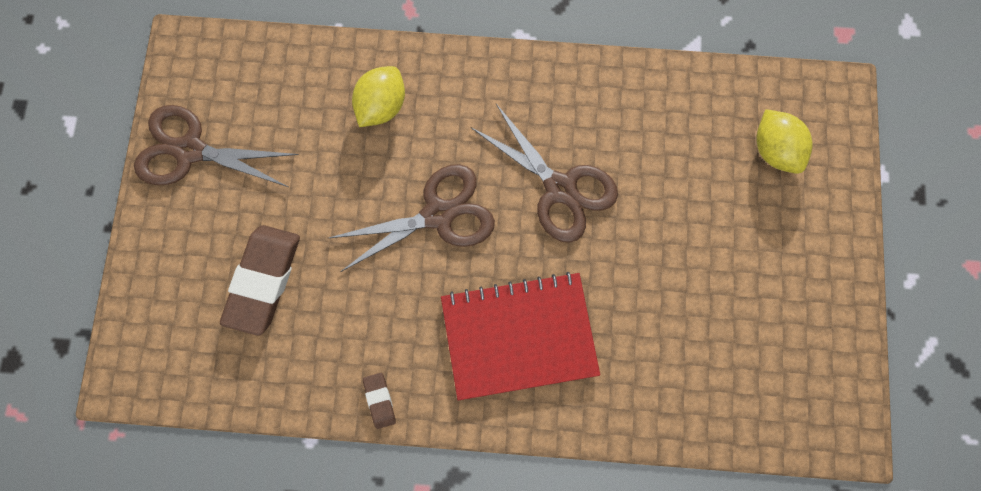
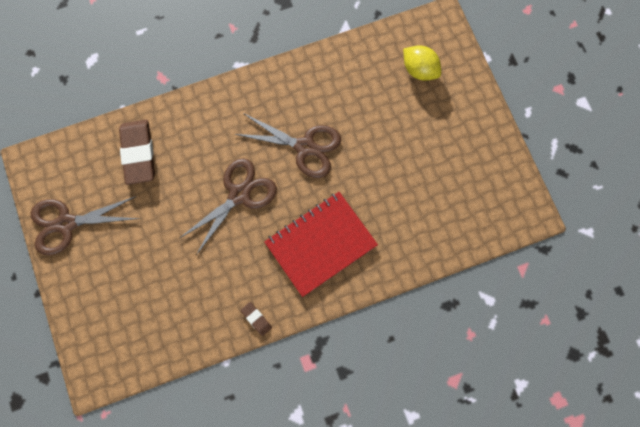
camera: 25 degrees left, 0 degrees up
(263, 281) = (151, 281): brown eraser -> brown eraser (138, 153)
(381, 106) = (173, 145): yellow lemon -> none

